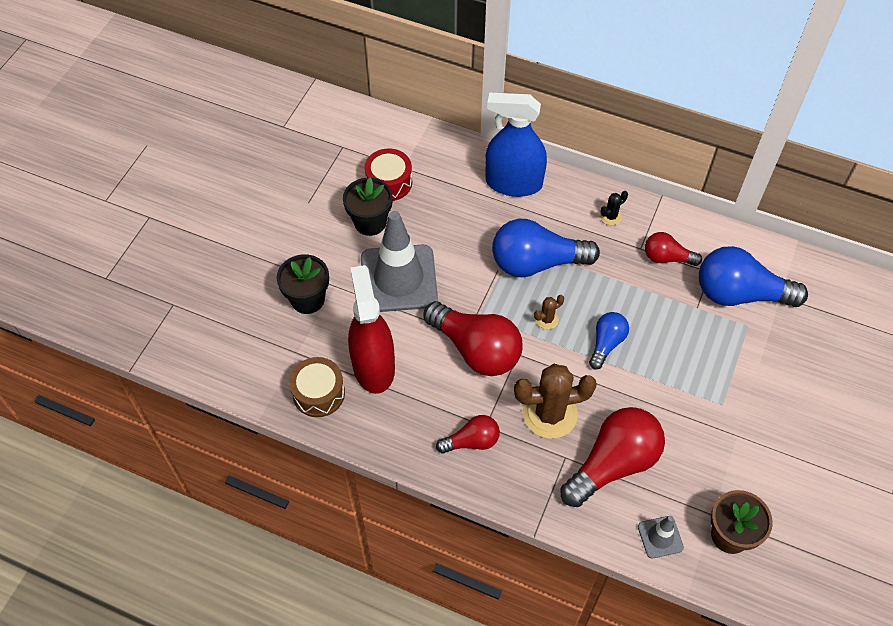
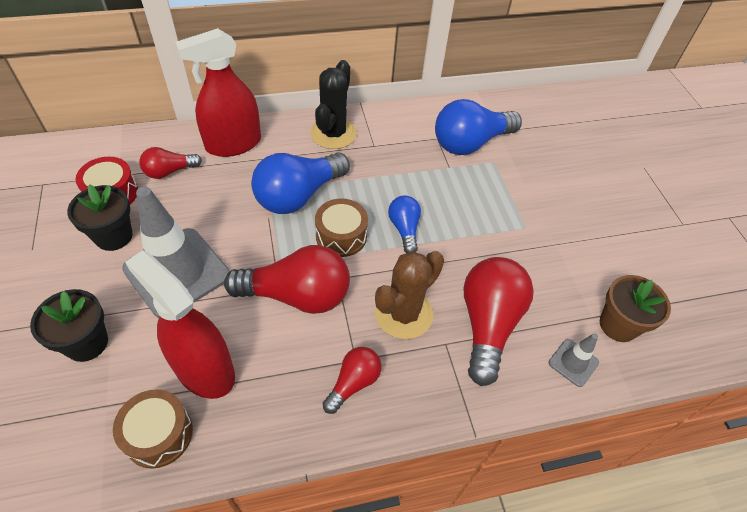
camera: 40 degrees left, 5 degrees down
(513, 183) = (233, 144): blue spray bottle -> red spray bottle
(547, 319) = (341, 236): brown cactus -> brown drum
(611, 216) = (333, 133): black cactus -> black cactus, size x2.25
(667, 258) = (399, 143): red light bulb -> red light bulb (169, 171)

